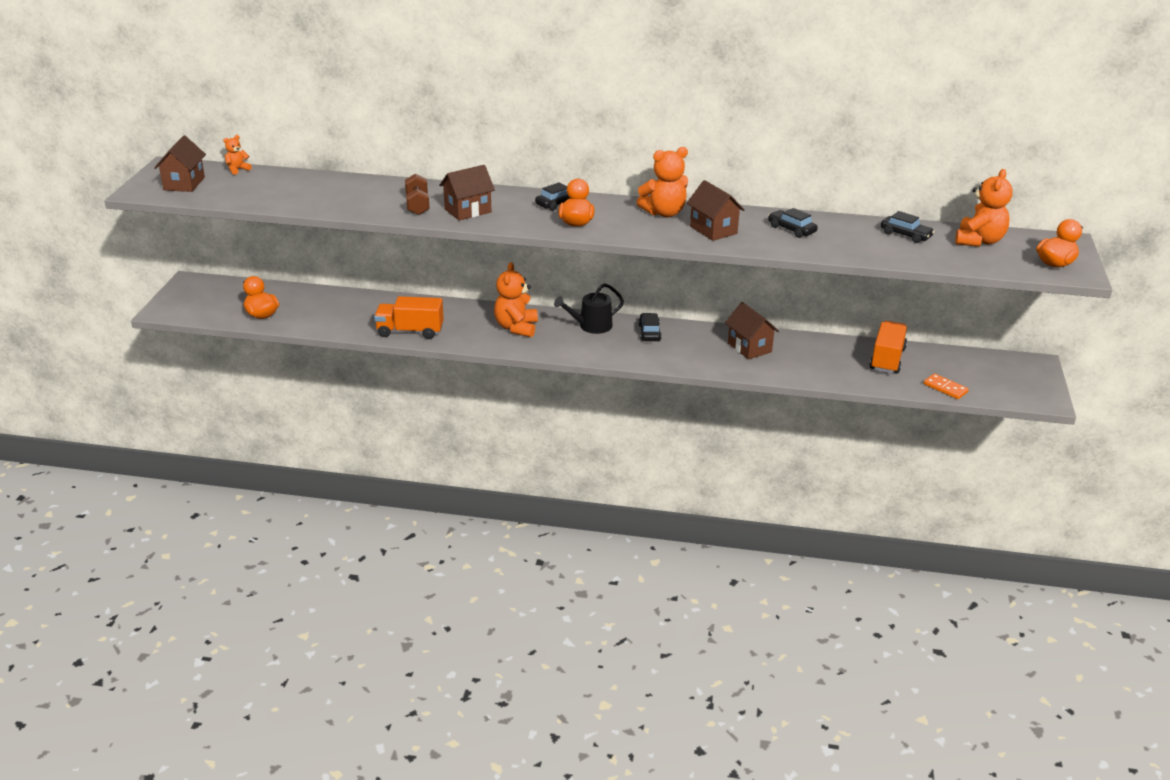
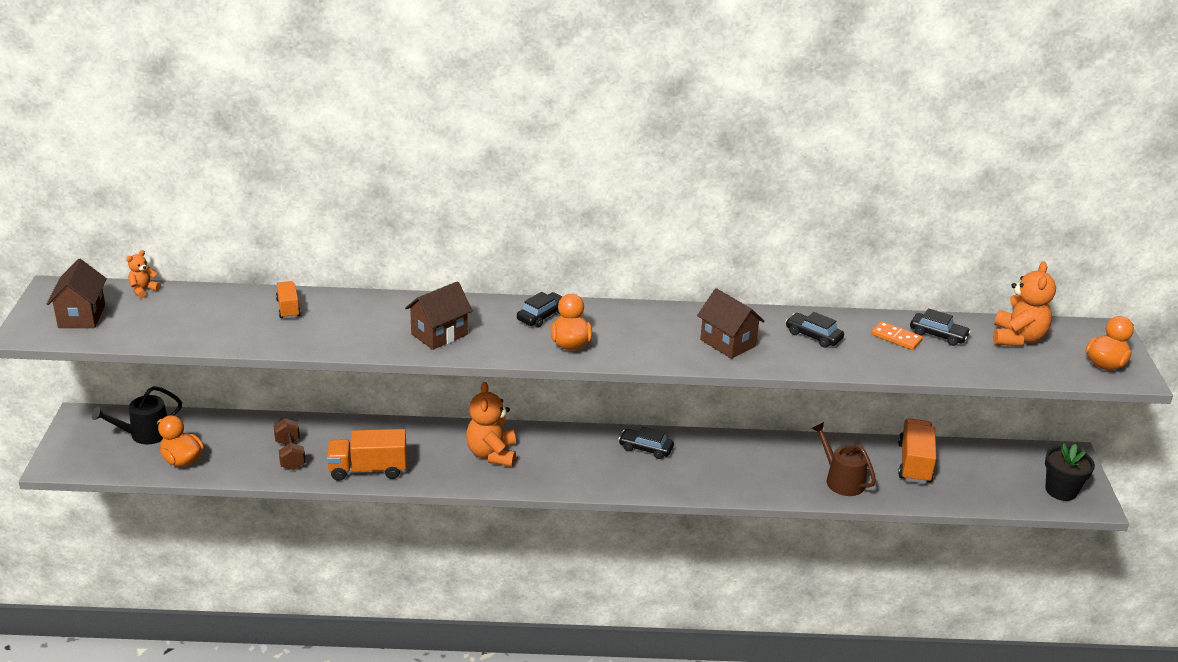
camera: 10 degrees left, 0 degrees up
(349, 187) = (288, 308): none -> orange truck
(417, 205) = (377, 330): brown dumbbell -> brown dumbbell (290, 455)
(591, 326) = (578, 444): black watering can -> black watering can (145, 434)
(649, 332) = (645, 448): black car -> black car turned 60 degrees counterclockwise
(664, 213) = (666, 322): orange teddy bear -> none
(749, 347) = (762, 460): brown house -> none
(817, 367) = (841, 480): none -> brown watering can
(945, 388) = (985, 497): orange domino -> orange domino (896, 338)
(1018, 388) = (1061, 490): none -> black flower pot

